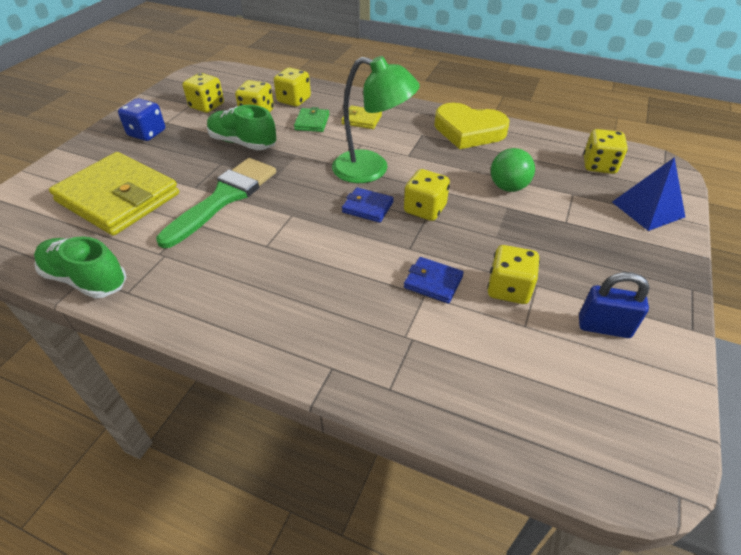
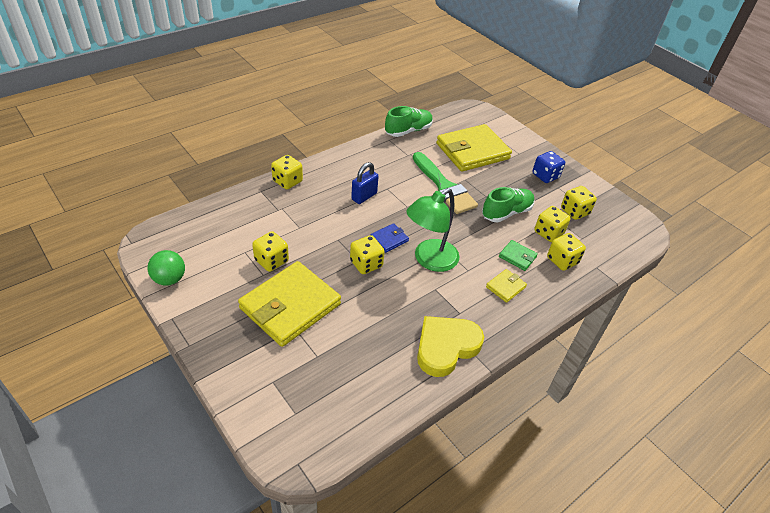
camera: 115 degrees right, 0 degrees up
(433, 282) = (304, 235): blue wallet -> none
(508, 187) = (354, 322): green ball -> green ball (169, 279)
(547, 238) = (290, 306): none -> yellow wallet
(599, 165) = (333, 404): yellow dice -> yellow dice (287, 181)
(604, 327) = (212, 281): blue padlock -> blue padlock (364, 196)
(648, 209) = (263, 389): blue pyramid -> none

